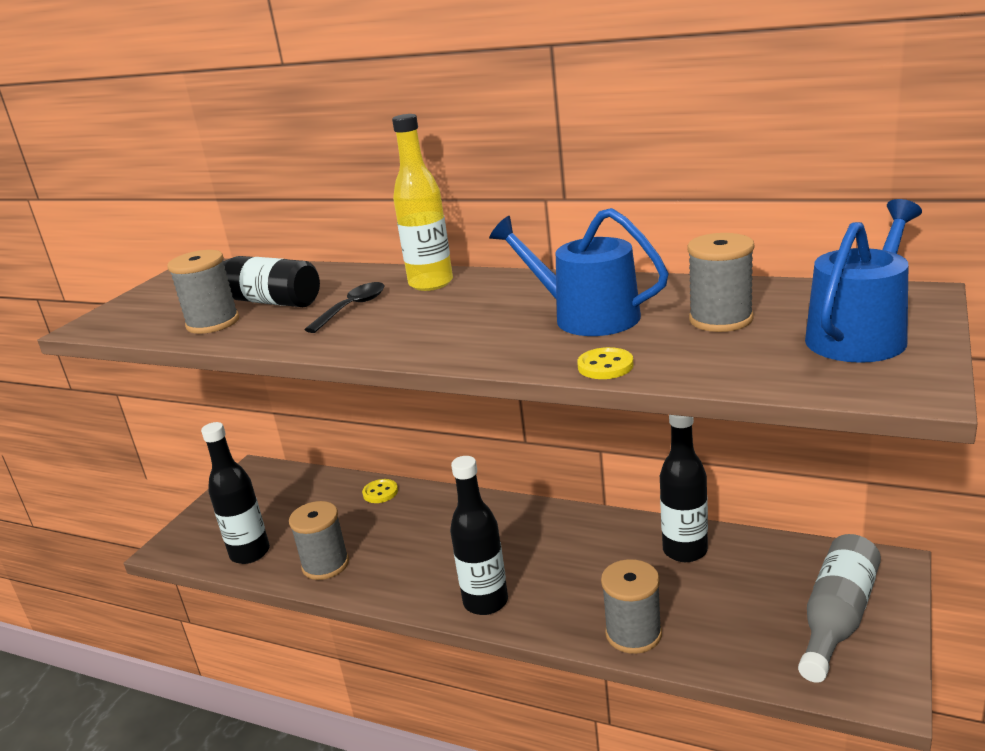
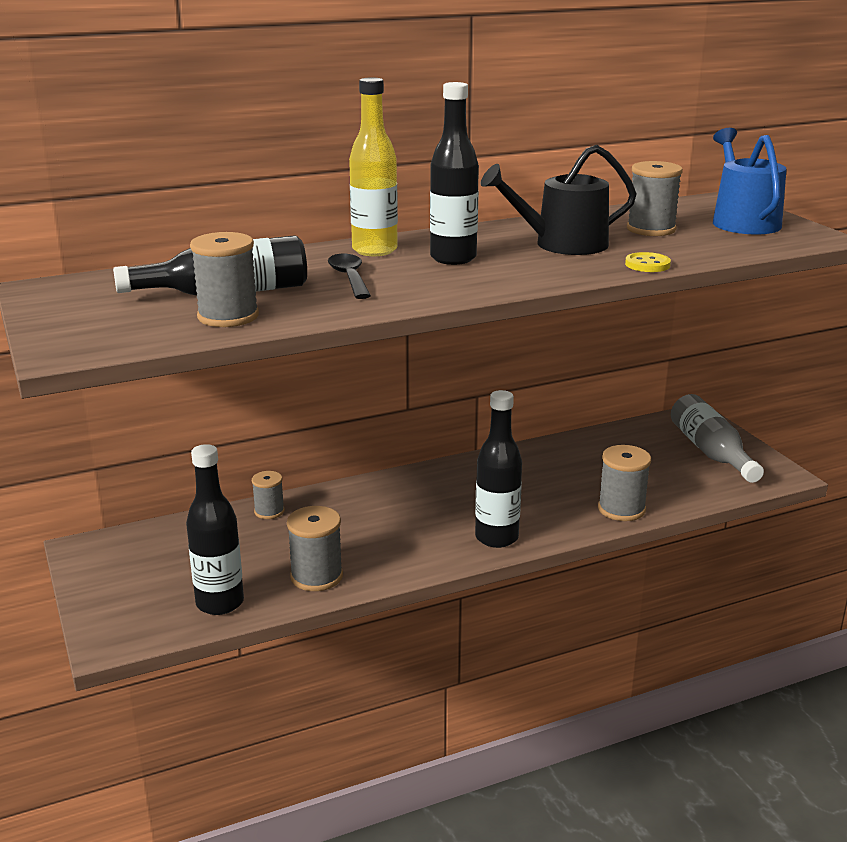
camera: 50 degrees left, 0 degrees up
(380, 492) = (269, 511): yellow button -> grey spool
(587, 317) = (562, 244): blue watering can -> black watering can
(685, 550) = (576, 454): black bottle -> black bottle (453, 258)

